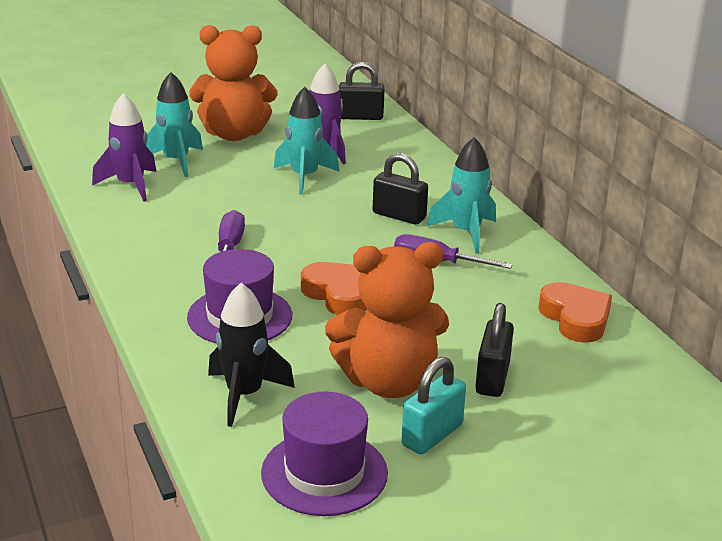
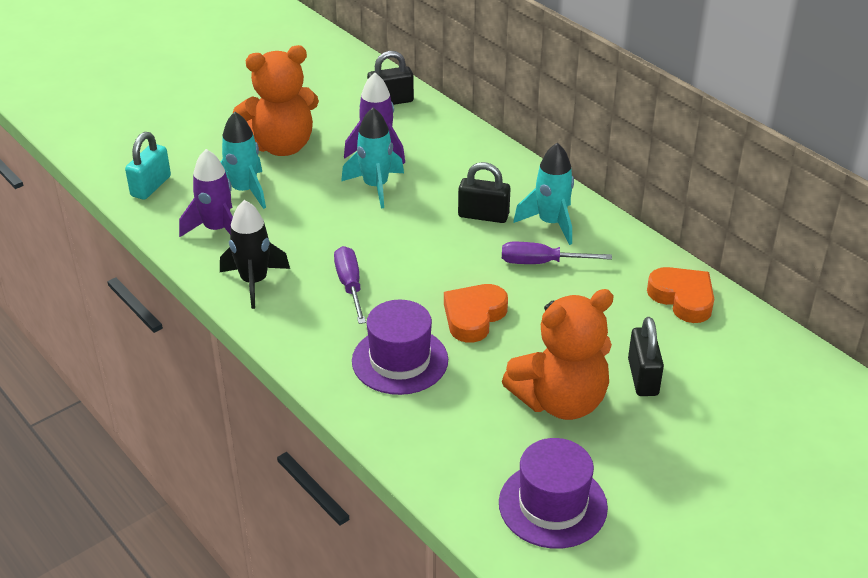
camera: 15 degrees left, 10 degrees up
(244, 395) = (447, 443): black rocket -> black rocket (254, 282)
(339, 294) = (474, 316): orange heart -> orange heart turned 90 degrees counterclockwise
(432, 435) = (620, 446): turquoise padlock -> turquoise padlock (151, 186)

